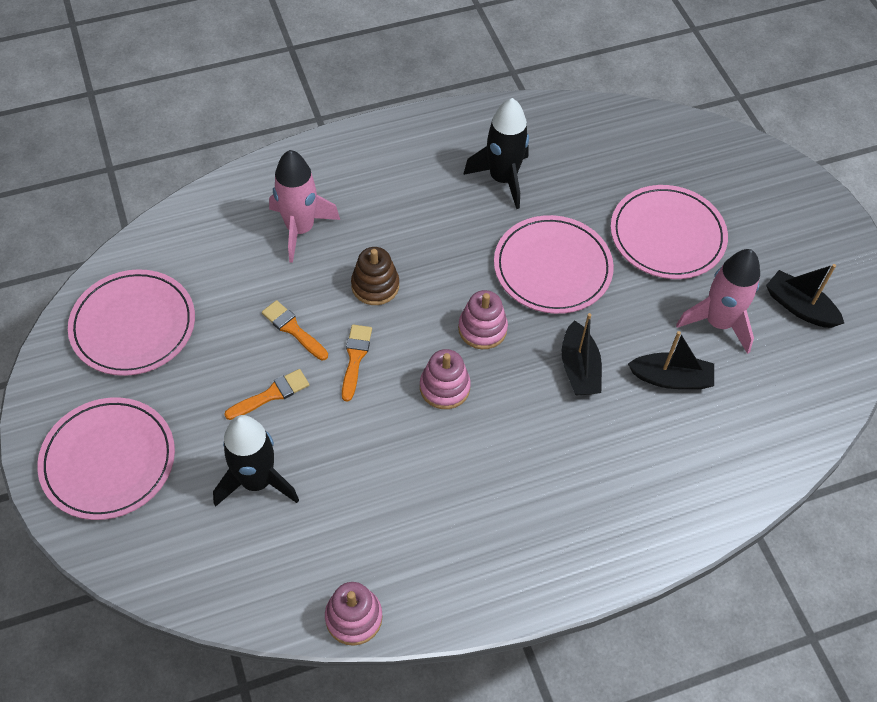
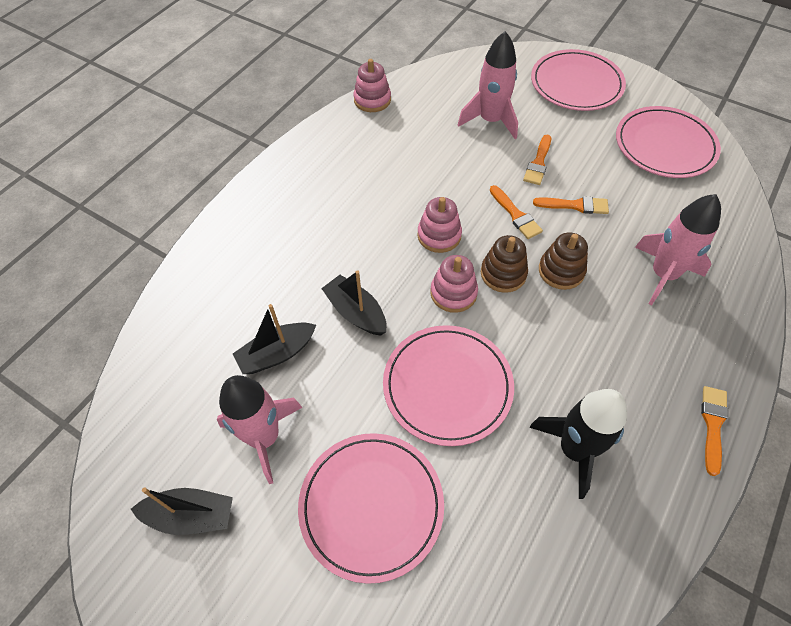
camera: 145 degrees right, 0 degrees up
(257, 481) = (490, 121): black rocket -> pink rocket
(397, 134) = (713, 425): none -> orange brush
(425, 316) = (503, 274): none -> brown stacking toy

